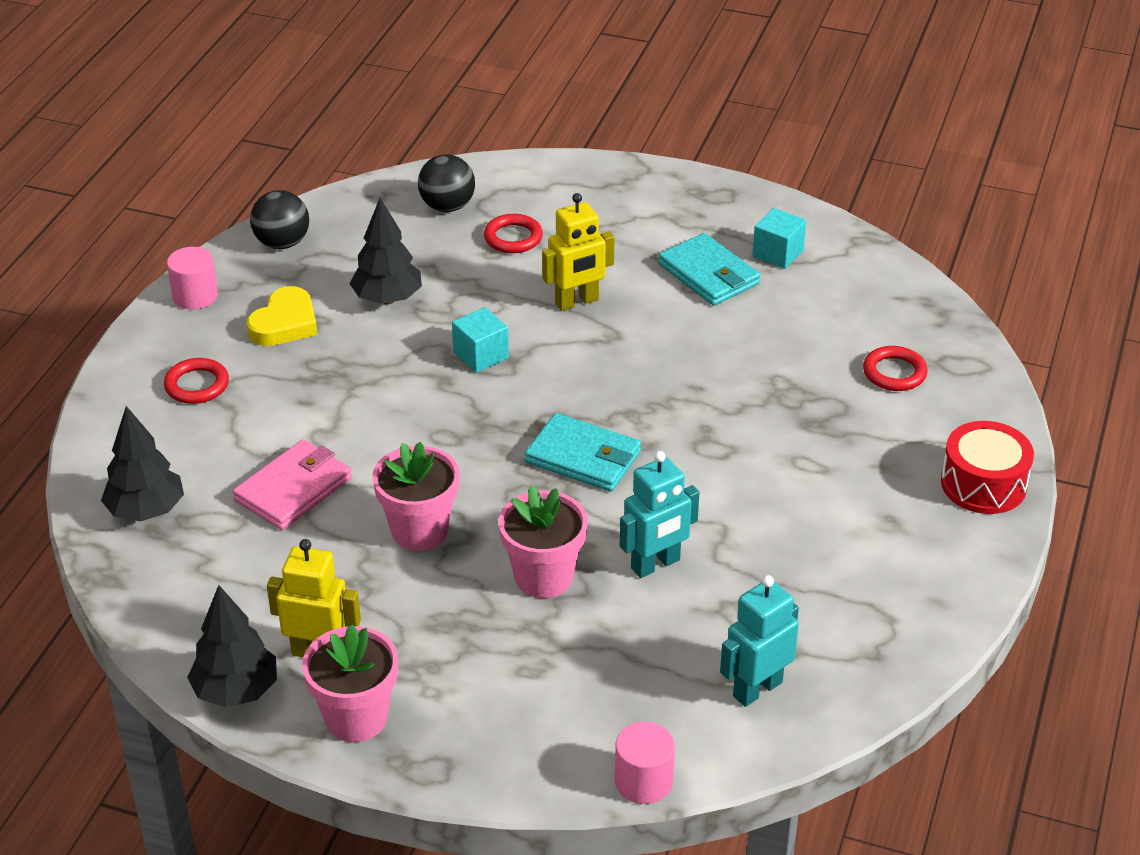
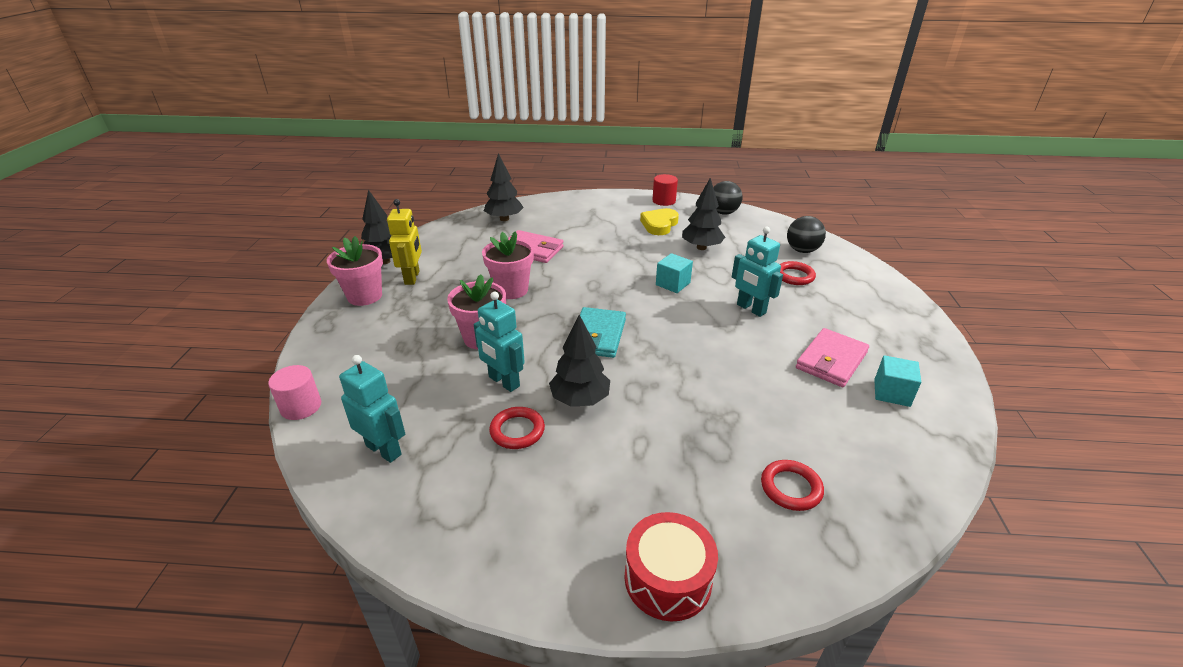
camera: 75 degrees right, 5 degrees down
(195, 296) = (664, 201): pink cylinder -> red cylinder
(197, 385) = (598, 213): red ring -> red ring (517, 431)
(285, 323) = (659, 225): yellow heart -> yellow heart turned 105 degrees clockwise
(577, 302) = (751, 309): yellow robot -> turquoise robot
(708, 274) = (831, 360): turquoise wallet -> pink wallet
(714, 498) = (580, 400): none -> black tree

